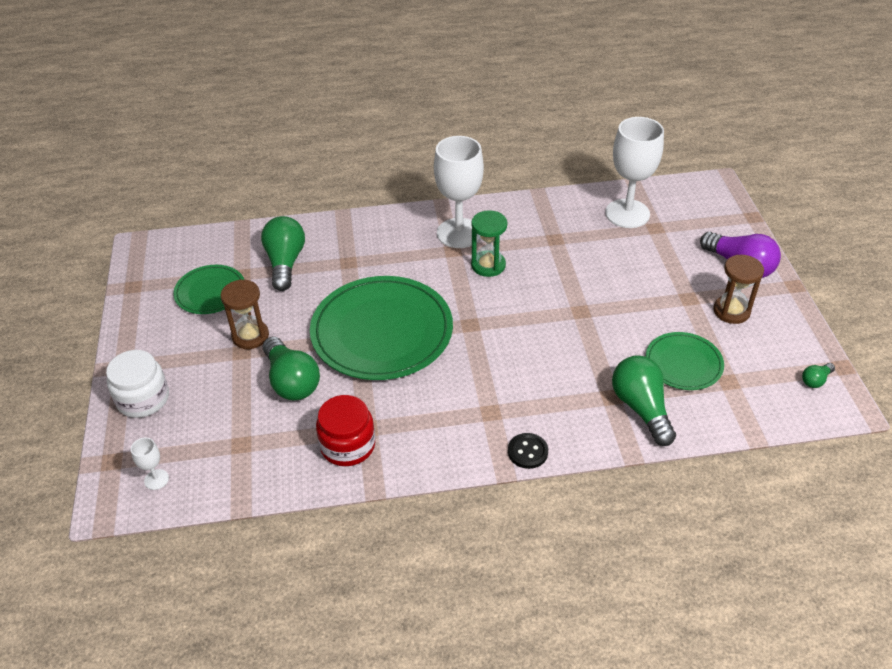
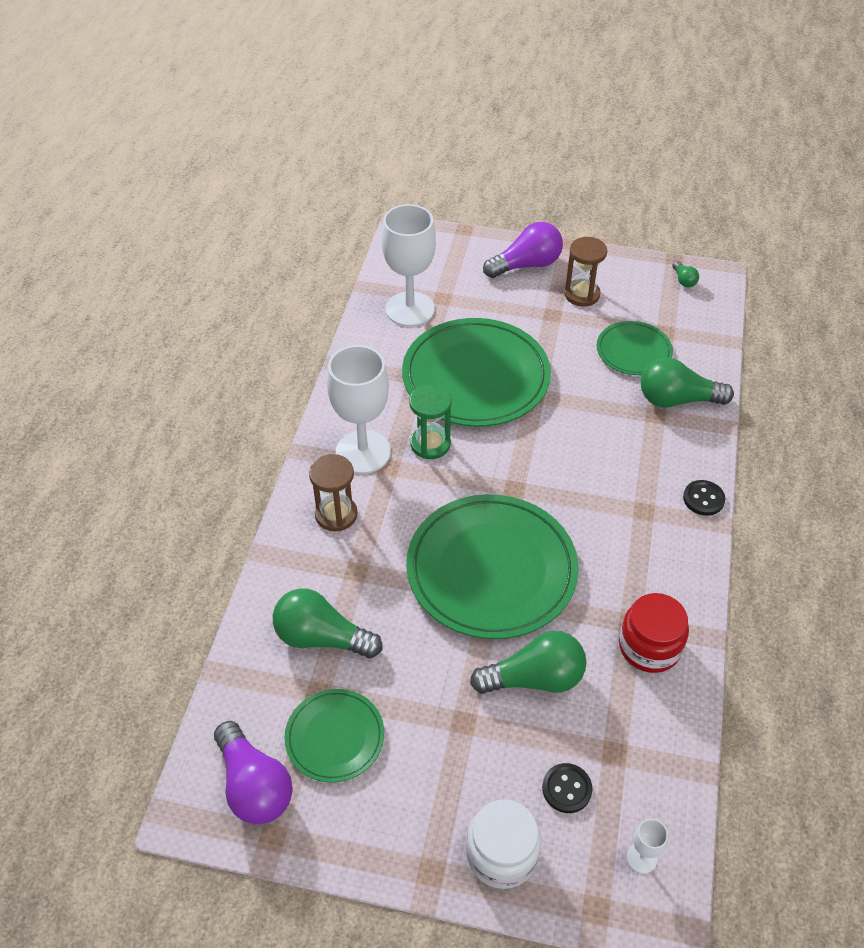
camera: 70 degrees left, 5 degrees up
(165, 267) = (254, 785): none -> purple light bulb
(202, 422) = (566, 789): none -> black button
(250, 336) = (440, 706): brown hourglass -> brown hourglass (336, 514)
(577, 271) = (476, 377): none -> green plate

